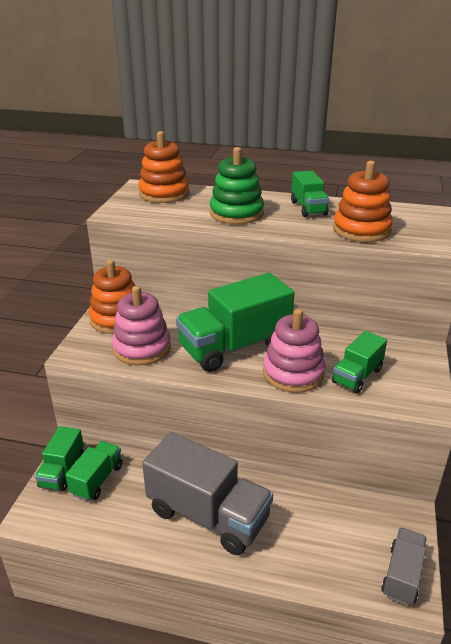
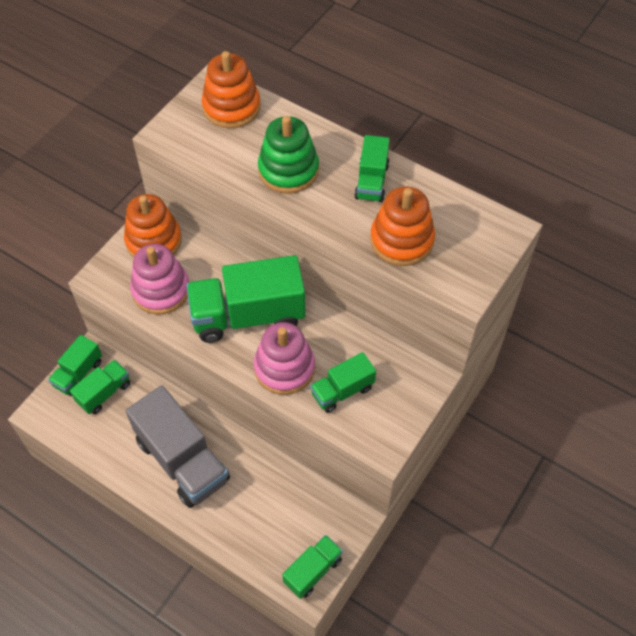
camera: 20 degrees right, 25 degrees up
(402, 575) = (313, 571): grey truck -> green truck

